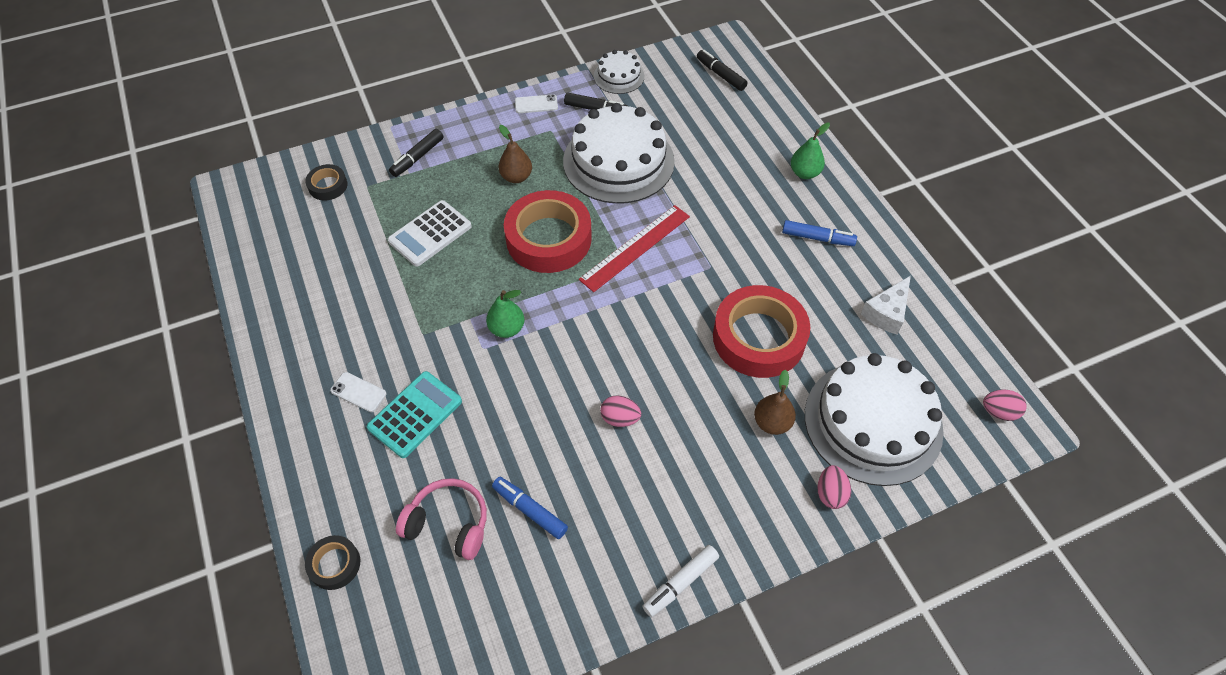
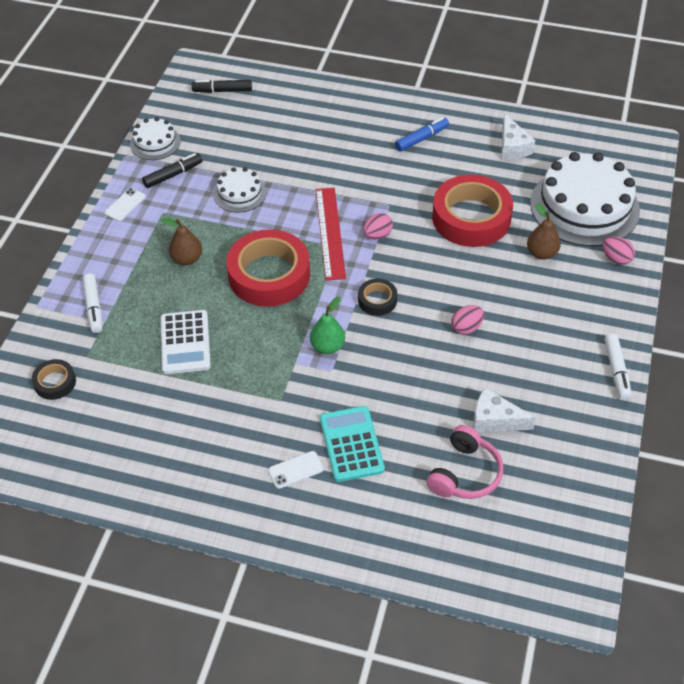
camera: 50 degrees left, 5 degrees down
(334, 564) = (438, 563): black tape -> black tape (377, 300)
(418, 157) = (94, 307): black marker -> white marker
(449, 524) = (465, 473): pink headphones -> pink headphones turned 150 degrees clockwise
(530, 510) = (495, 420): blue marker -> white cheese
(618, 161) = (239, 193): white cake -> white cake, size x0.49
(804, 173) = (361, 109): green pear -> none
(999, 412) = (628, 148): pink egg -> pink egg (377, 235)

